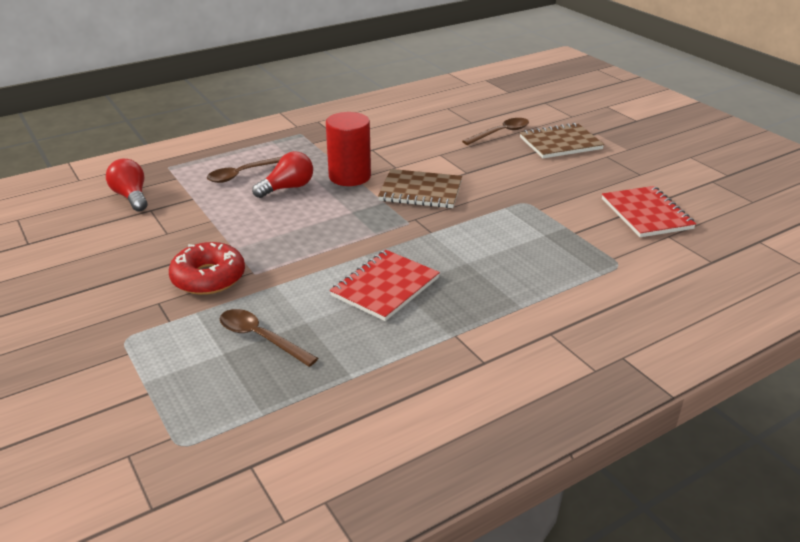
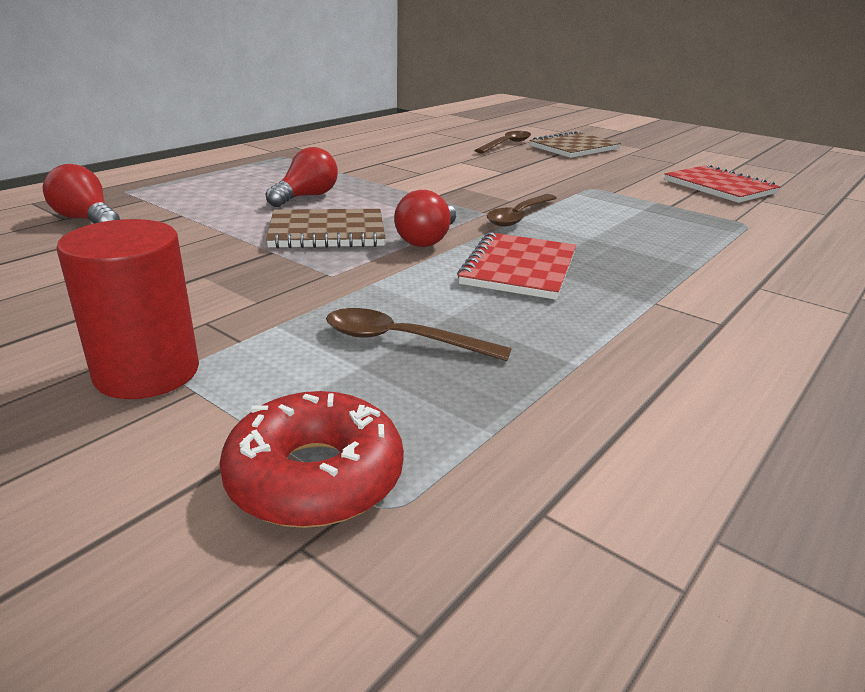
camera: 20 degrees left, 5 degrees down
(208, 277) = (266, 286): red donut -> red donut (315, 477)
(243, 174) = (236, 190): brown spoon -> brown spoon (519, 216)
(342, 247) = (427, 240): none -> red light bulb
(350, 176) = (375, 183): red cylinder -> red cylinder (147, 372)
(420, 191) = (470, 188): brown notebook -> brown notebook (327, 232)

